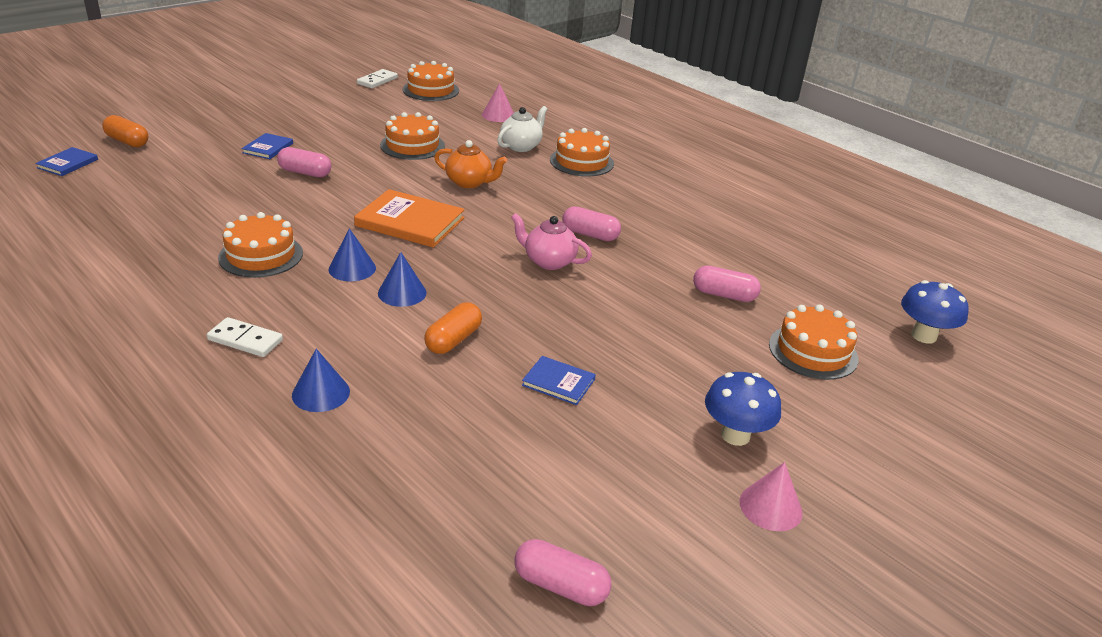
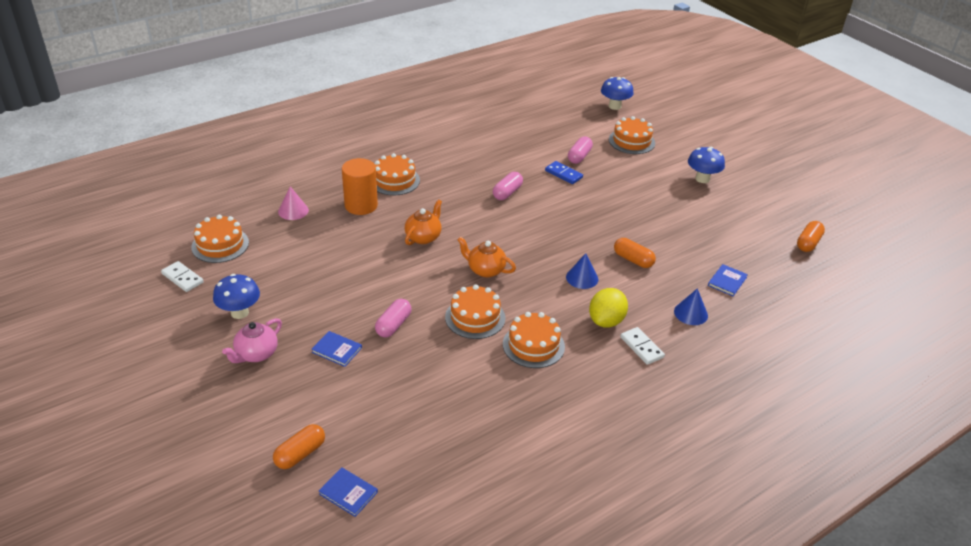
camera: 80 degrees left, 5 degrees up
(245, 340) = (641, 347): white domino -> white domino turned 60 degrees counterclockwise
(305, 311) = (606, 321): none -> yellow lemon
(327, 105) = (239, 312): none -> blue mushroom
(352, 268) = (551, 299): blue cone -> none
(410, 222) = (485, 270): orange book -> orange teapot
(412, 145) = (348, 262): orange cake -> orange cake (475, 317)
(521, 146) = (361, 205): white teapot -> orange cylinder
(549, 261) = (542, 214): pink teapot -> pink teapot (256, 354)
(558, 382) = (669, 226): blue book -> blue book (727, 281)
(560, 585) = (808, 243): pink capsule -> orange capsule
(663, 280) = (563, 174): none -> blue domino
(770, 507) = (748, 180): pink cone -> none

